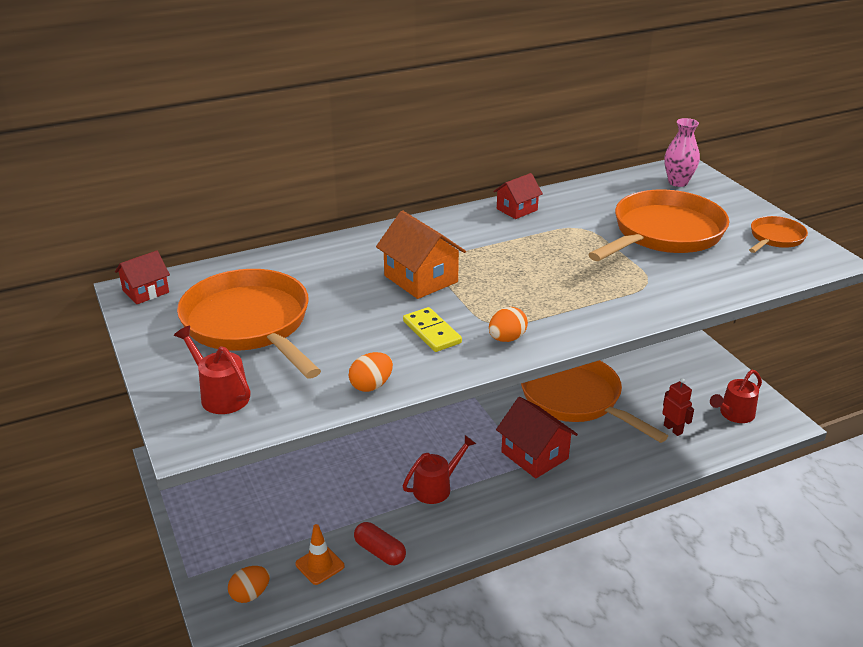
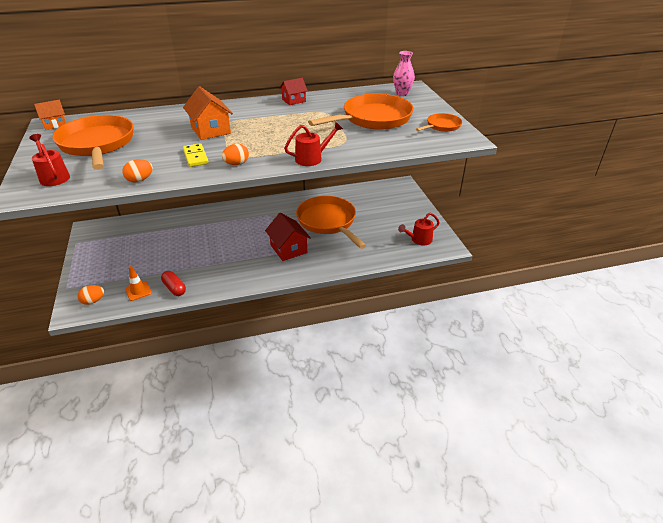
camera: 10 degrees right, 5 degrees up
(146, 291) = (55, 124): red house -> orange house
(437, 487) = (224, 259): red watering can -> red watering can (312, 158)
(673, 429) = (377, 244): red robot -> none

